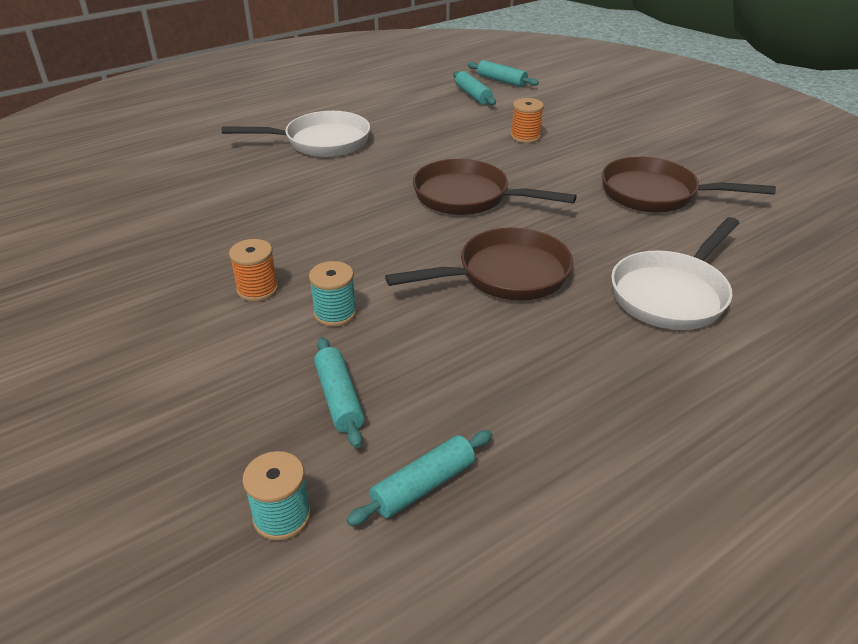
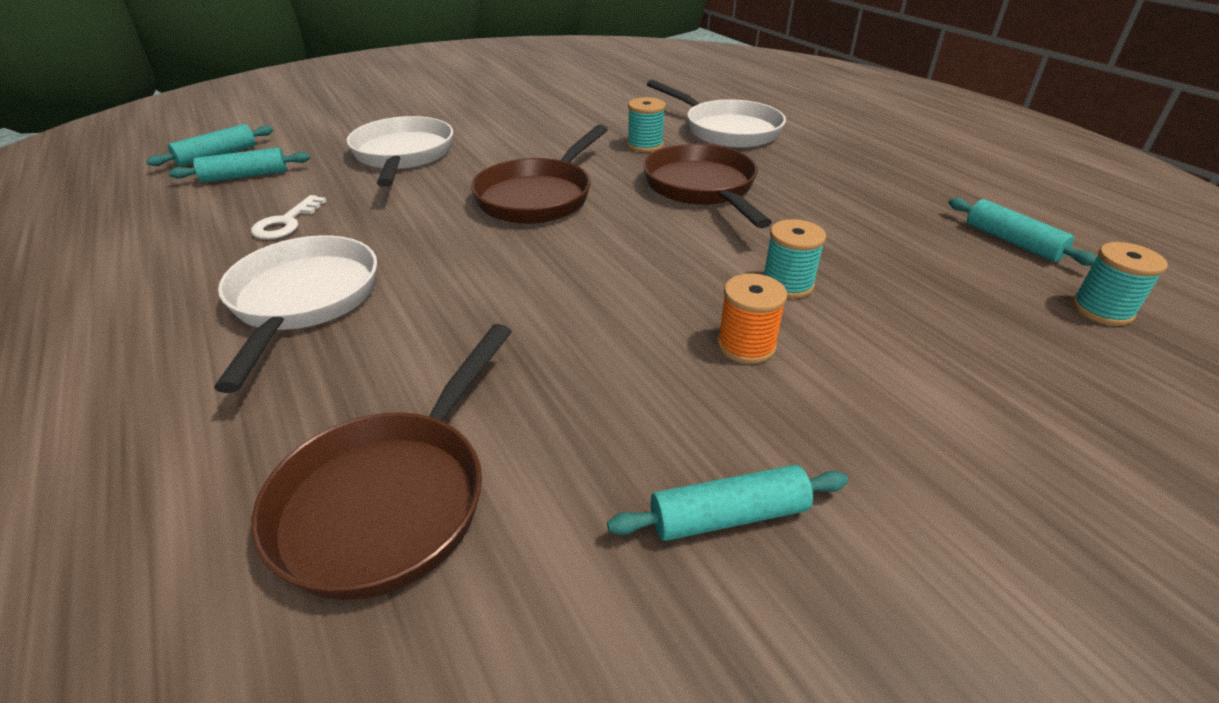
camera: 85 degrees left, 0 degrees up
(339, 398) = (930, 281): turquoise rolling pin -> turquoise rolling pin (728, 516)
(410, 120) = (286, 223): none -> white key
(525, 137) = (403, 156): orange spool -> white pan
(598, 242) = (645, 145): none -> turquoise spool
(656, 194) = (564, 115): brown pan -> brown pan (391, 498)

